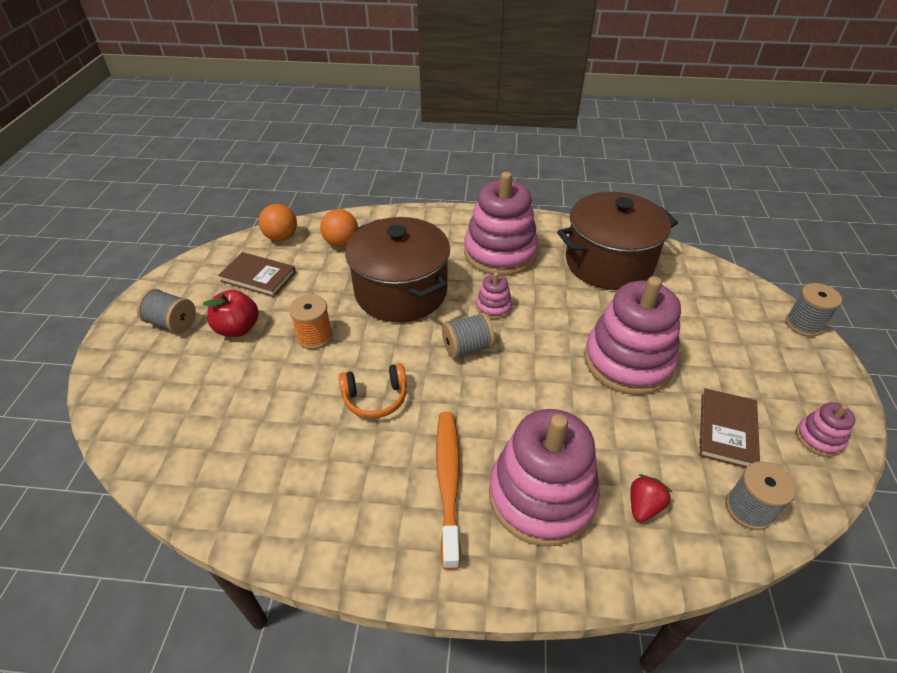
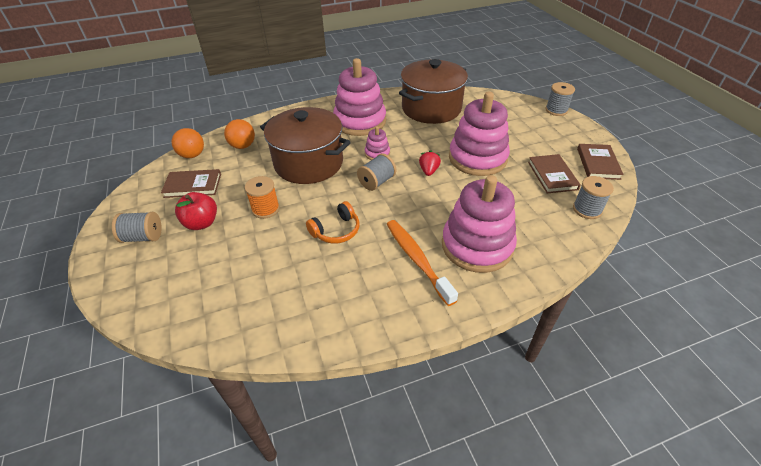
camera: 25 degrees left, 0 degrees up
(643, 506) = (535, 229): red strawberry -> red strawberry (428, 171)
(819, 438) = (598, 163): pink stacking toy -> brown book

